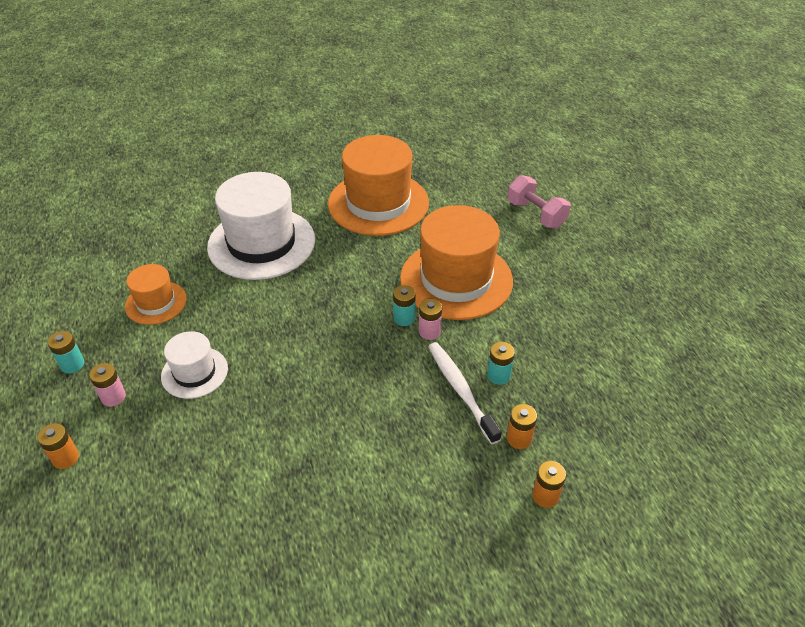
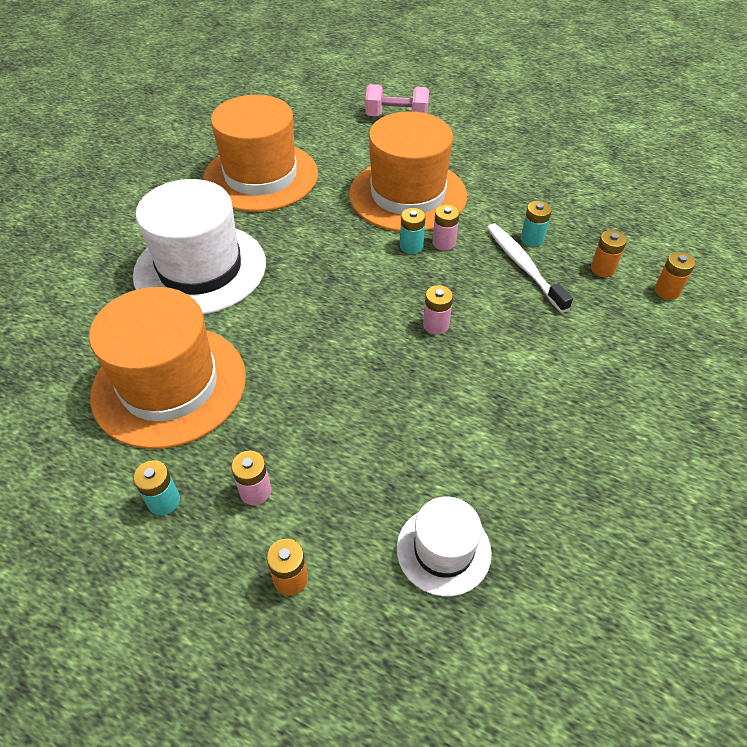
camera: 45 degrees left, 5 degrees up
(156, 303) = (169, 385): orange hat -> orange hat, size x1.92
(194, 372) = (302, 410): white hat -> white hat (443, 550)
(340, 383) = (436, 325): none -> pink battery
(461, 390) = (523, 266): white toothbrush -> white toothbrush turned 45 degrees clockwise

